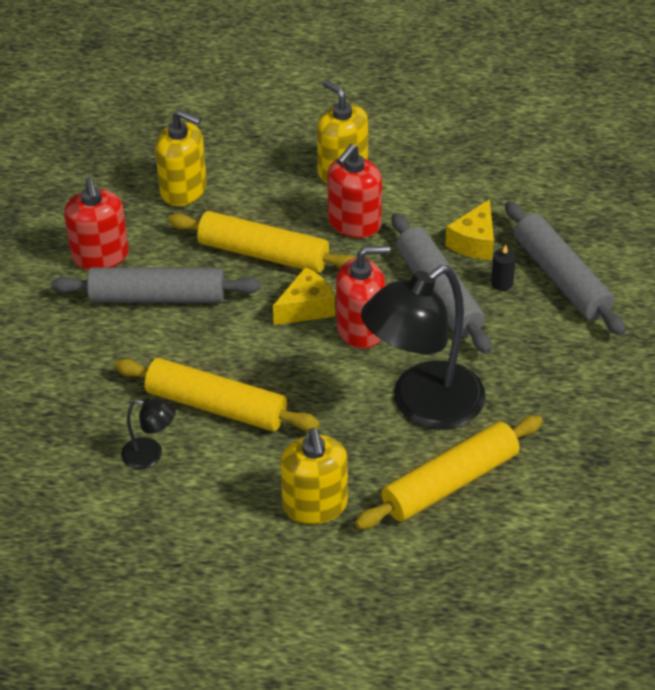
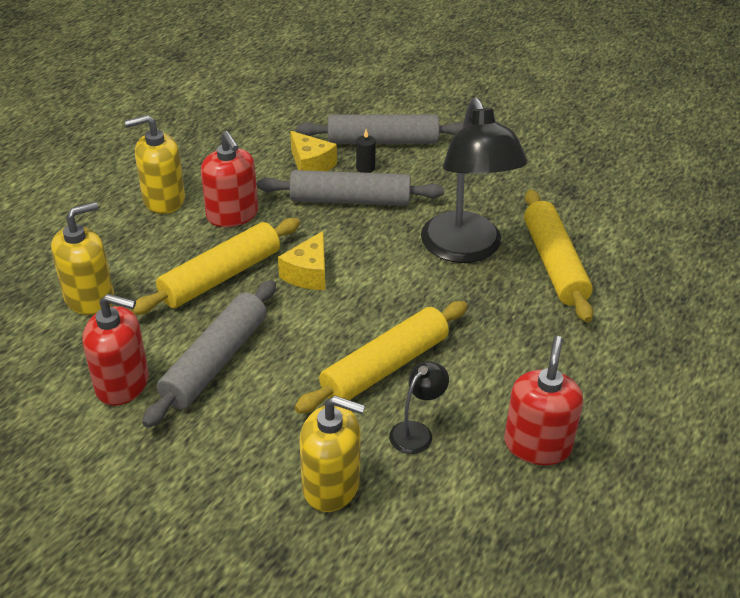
camera: 65 degrees left, 5 degrees down
(306, 308) = (308, 274): yellow cheese -> yellow cheese turned 150 degrees counterclockwise
(315, 505) = (537, 344): yellow soap dispenser -> yellow soap dispenser (331, 485)
(360, 329) = (357, 253): red soap dispenser -> red soap dispenser (537, 445)

